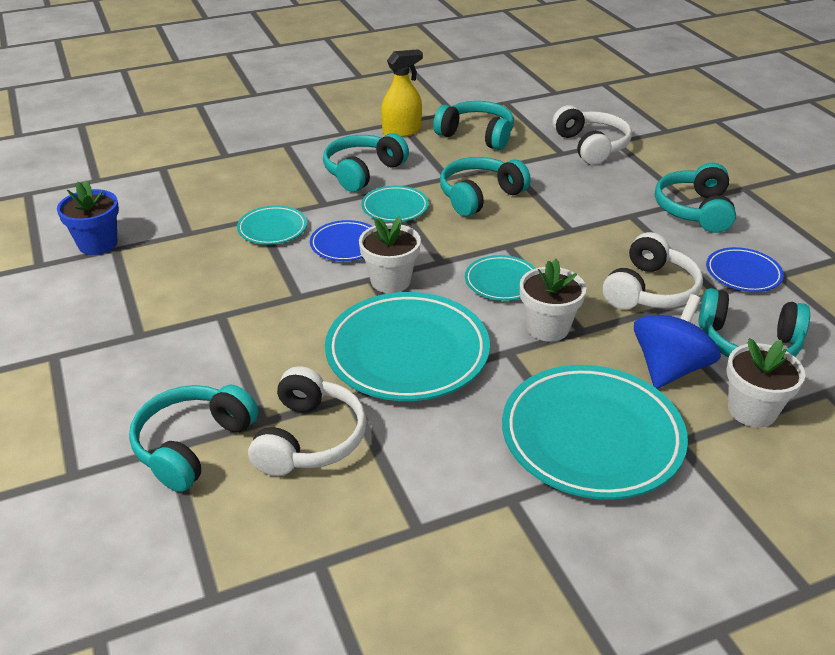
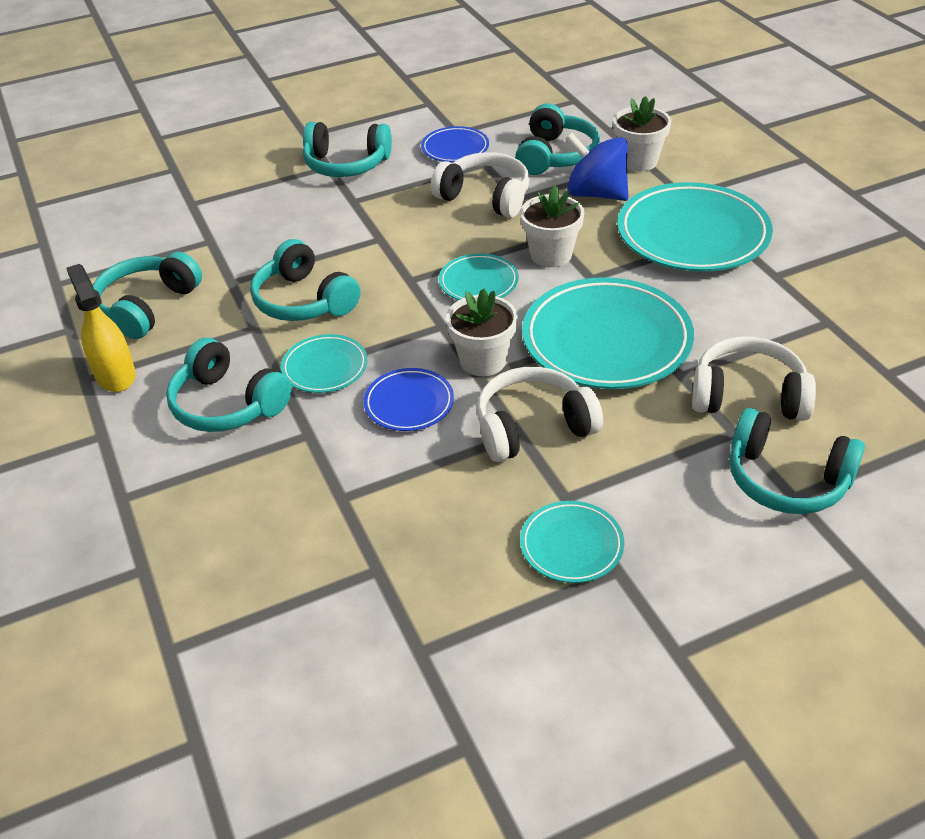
camera: 90 degrees left, 5 degrees up
(98, 244) = (408, 678): blue flower pot -> none
(272, 229) = (371, 477): turquoise plate -> turquoise plate (571, 545)
(591, 146) = (199, 220): white headphones -> white headphones (533, 427)

